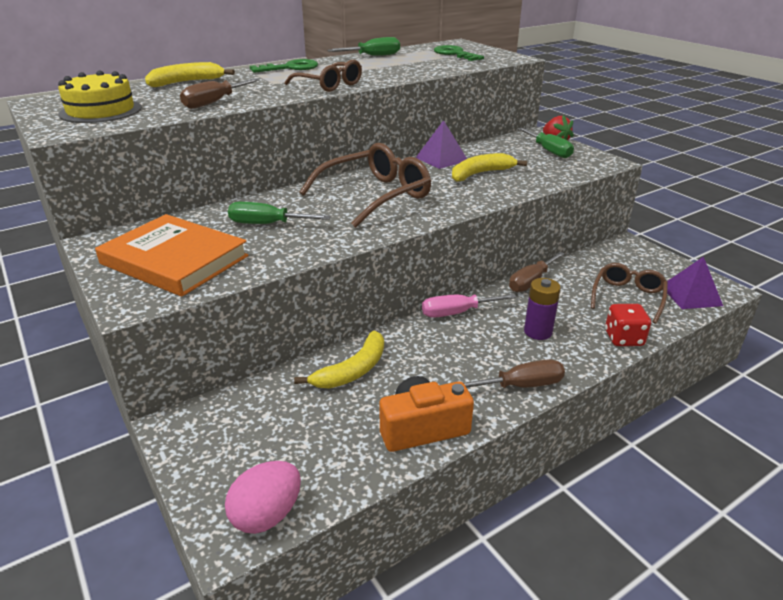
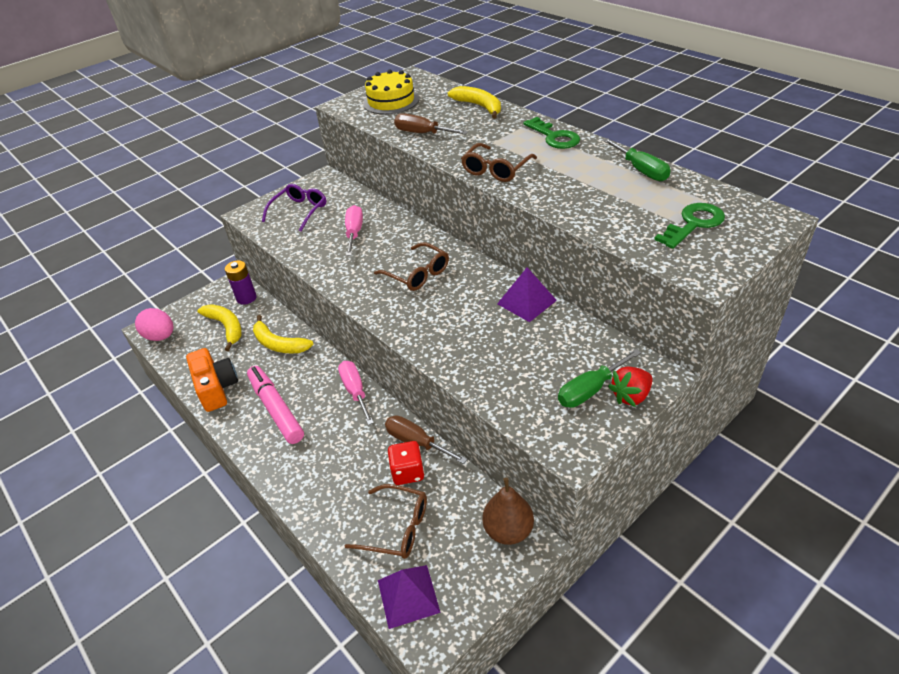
camera: 85 degrees right, 10 degrees up
(175, 260) = (299, 211): orange book -> purple glasses
(267, 224) = (354, 233): green screwdriver -> pink screwdriver
(375, 196) = (417, 274): brown glasses -> brown glasses, size x0.63
(473, 370) = (276, 409): none -> pink marker
(480, 174) = (491, 335): yellow banana -> yellow banana (226, 327)
(521, 386) = (256, 439): brown screwdriver -> none
(538, 332) = (329, 449): purple battery -> purple battery (246, 298)
(619, 250) = (508, 530): none -> brown pear
(623, 338) = (320, 516): red dice -> red dice (407, 472)

